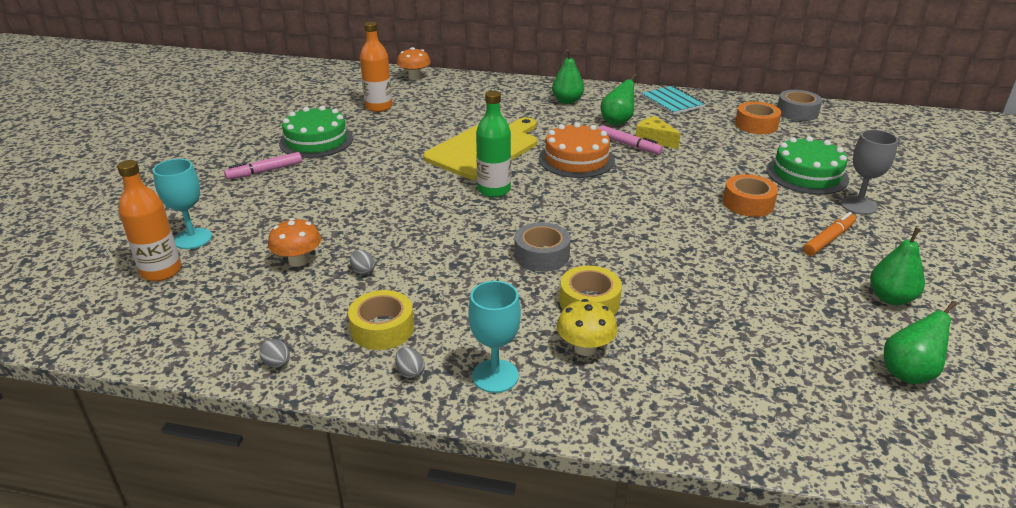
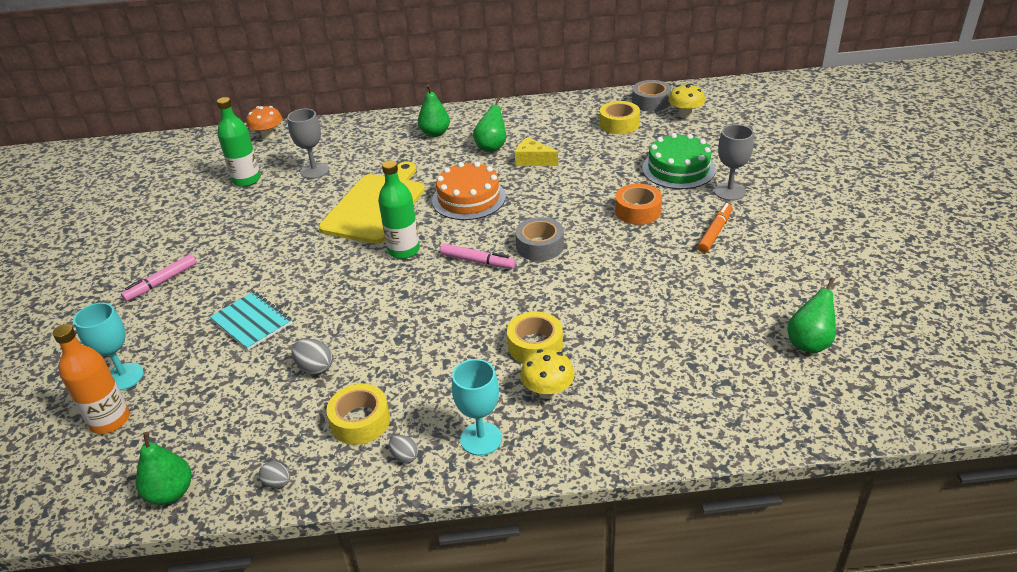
camera: 15 degrees left, 5 degrees up
(298, 261) = (246, 373): orange mushroom -> none
(316, 141) = (199, 234): green cake -> none
(363, 271) = (315, 368): grey egg -> grey egg, size x1.51
(379, 107) = (246, 180): orange bottle -> green bottle
(442, 111) = (314, 171): none -> grey goblet
(541, 255) = (475, 309): grey tape -> grey tape (540, 246)
(629, 145) = (512, 172): pink marker -> pink marker (477, 261)
(672, 102) = (535, 113): turquoise notebook -> turquoise notebook (251, 322)
(756, 125) = (619, 124): orange tape -> yellow tape
(831, 129) = (685, 115): none -> yellow mushroom
(890, 298) = (778, 277): green pear -> green pear (171, 493)

